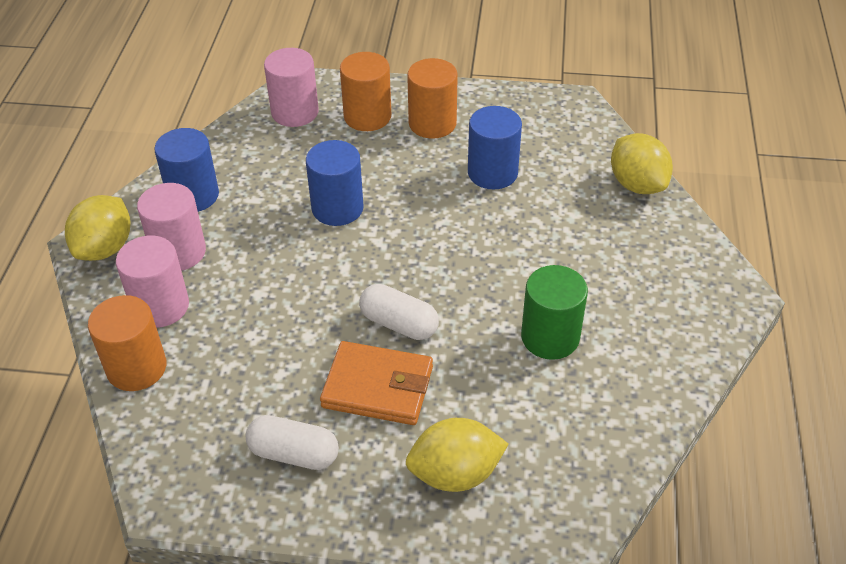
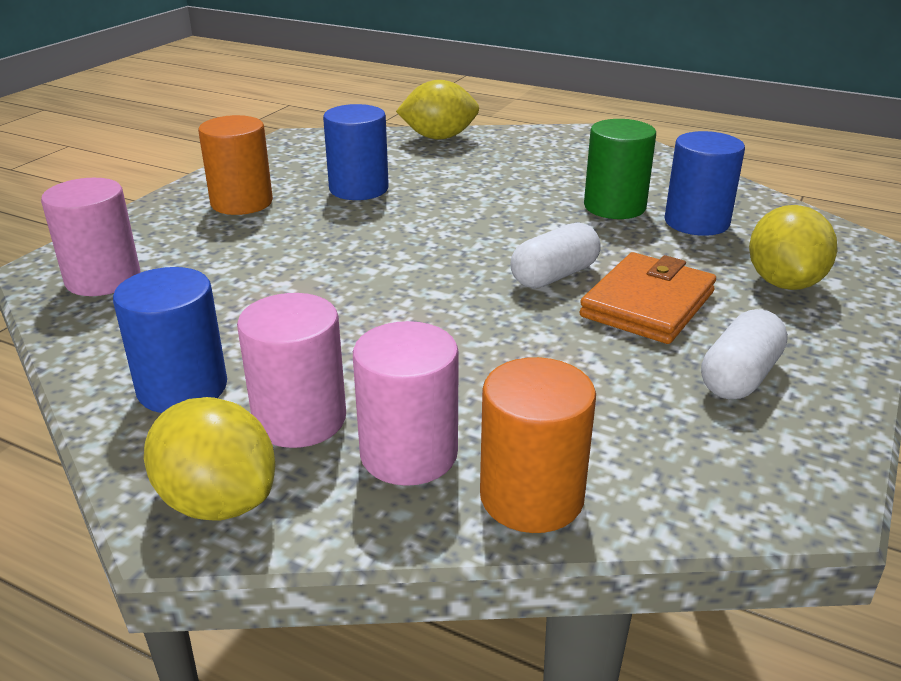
camera: 70 degrees left, 15 degrees down
(337, 208) = (328, 280): blue cylinder -> blue cylinder (696, 222)
(367, 117) = (179, 235): orange cylinder -> none

